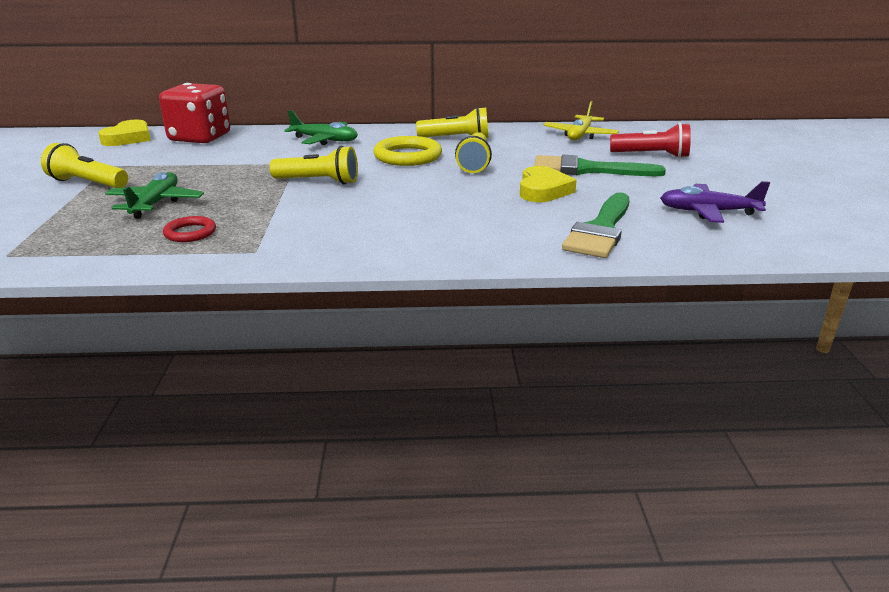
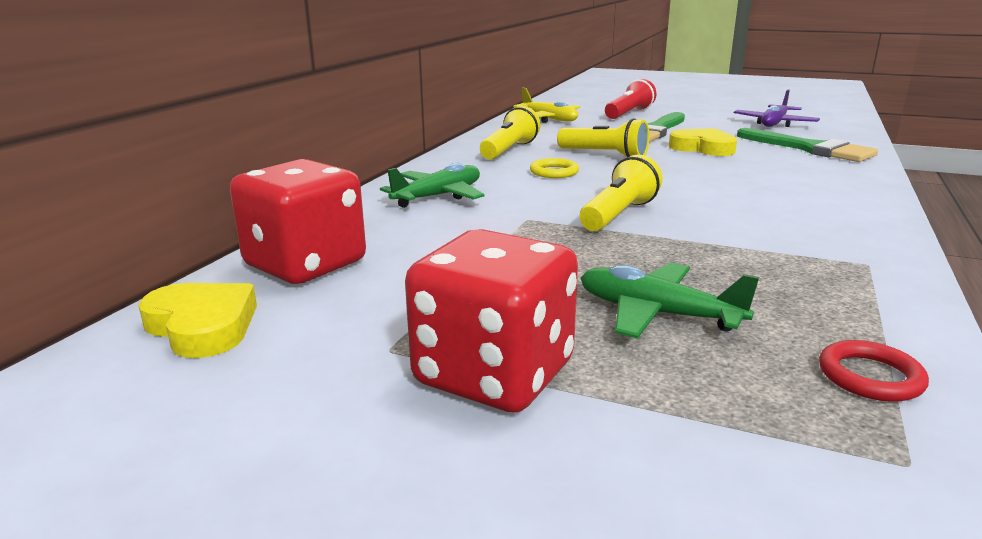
camera: 65 degrees left, 5 degrees down
(88, 183) = (494, 374): yellow flashlight -> red dice
(190, 233) = (799, 295): red ring -> red ring (870, 376)
(407, 156) = (554, 172): yellow ring -> yellow ring, size x0.57

